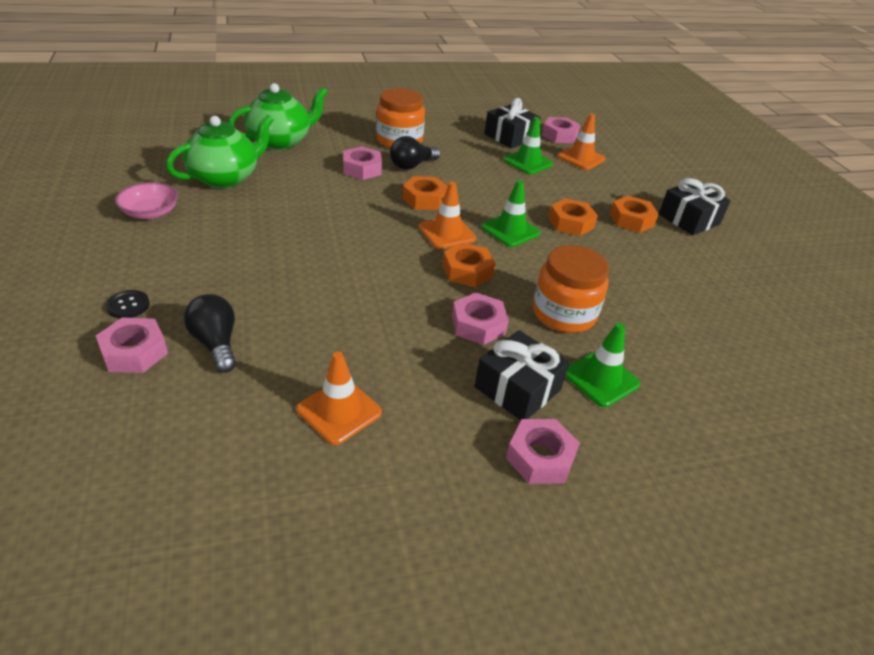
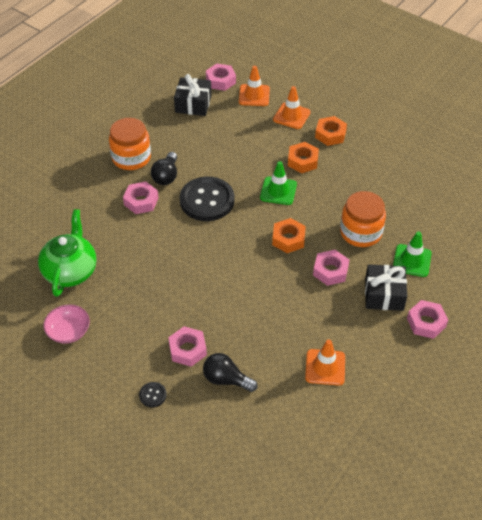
camera: 35 degrees left, 10 degrees up
(134, 352) = (196, 415): pink nut -> pink nut (187, 349)
(280, 141) = (59, 214): green teapot -> none
(424, 199) = (207, 200): orange nut -> black button
(447, 233) = (248, 219): orange traffic cone -> orange traffic cone (291, 116)
(528, 162) = (228, 122): green traffic cone -> none
(689, 219) = (358, 112): black gift -> none

